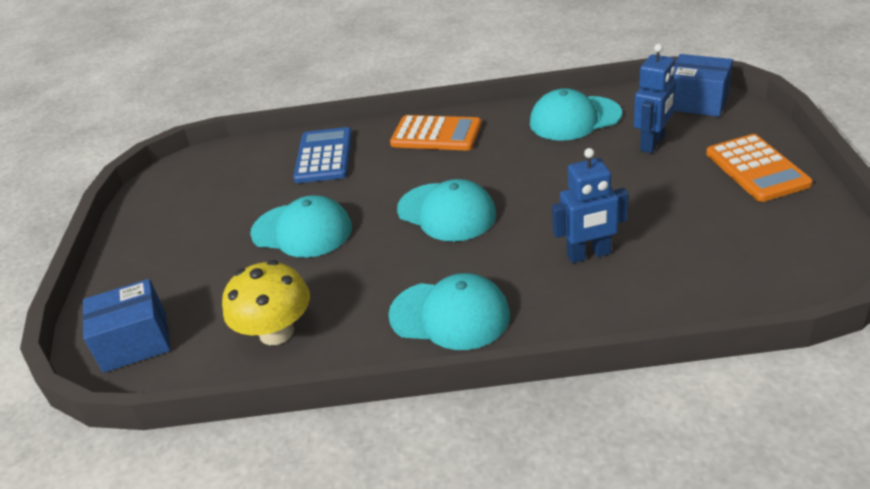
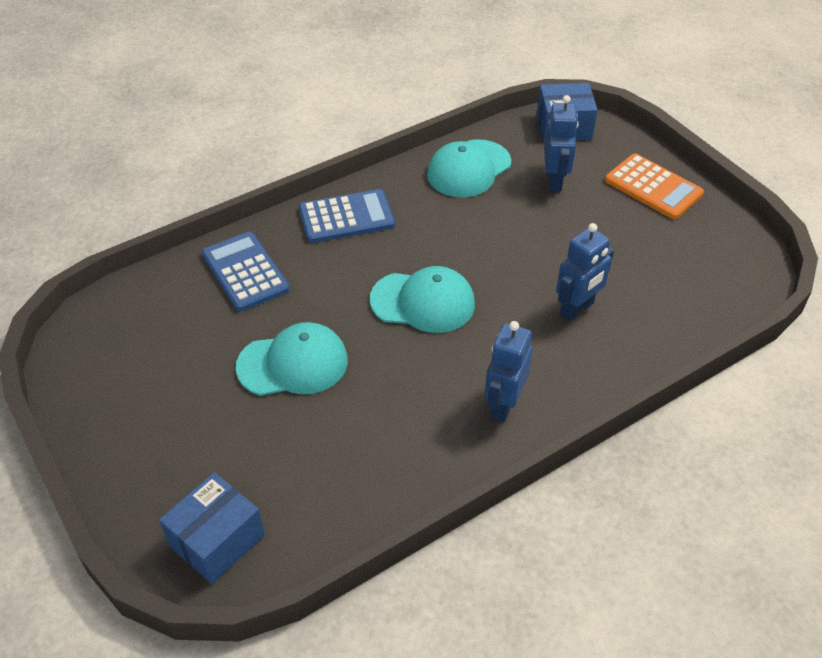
camera: 35 degrees left, 10 degrees up
(276, 332) = (357, 477): yellow mushroom -> none
(436, 134) = (346, 217): orange calculator -> blue calculator
(450, 315) = (503, 404): turquoise cap -> blue robot

